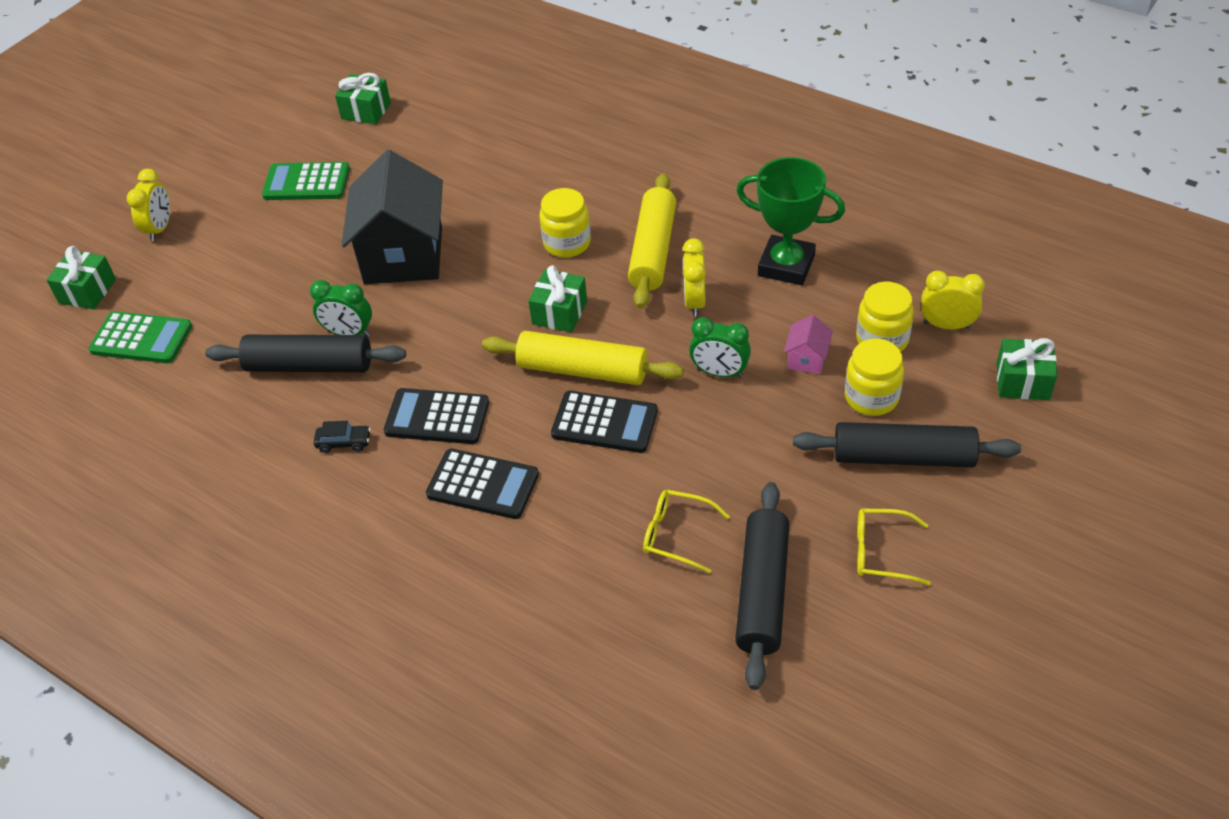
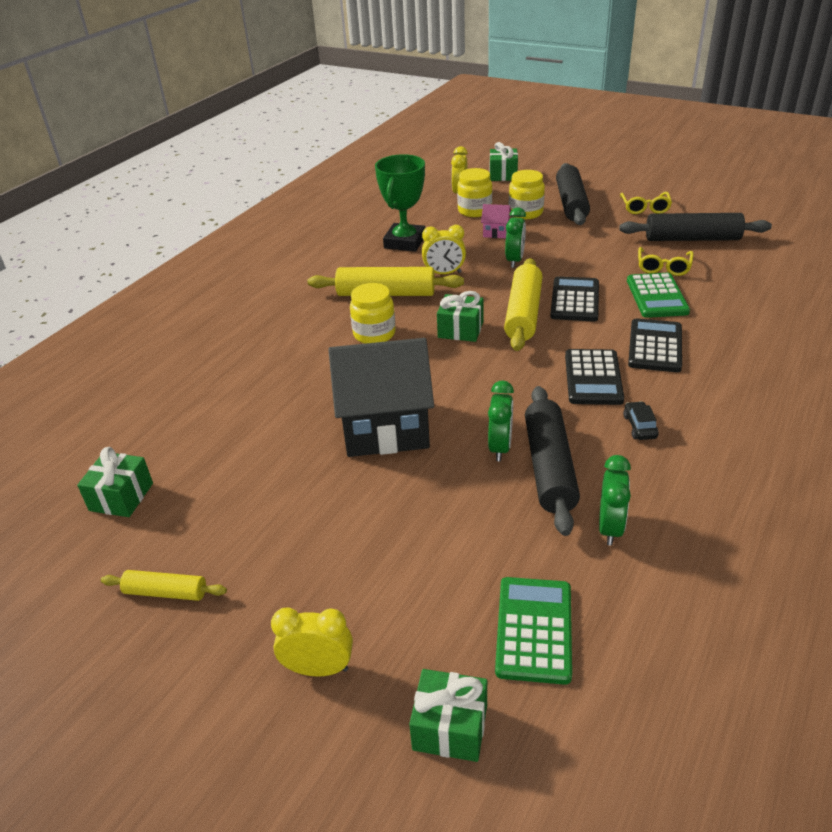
camera: 95 degrees left, 10 degrees down
(220, 397) = (610, 527): none -> green clock
(257, 149) = (166, 592): none -> yellow rolling pin
(306, 183) = (250, 526): green calculator -> green calculator (657, 296)

